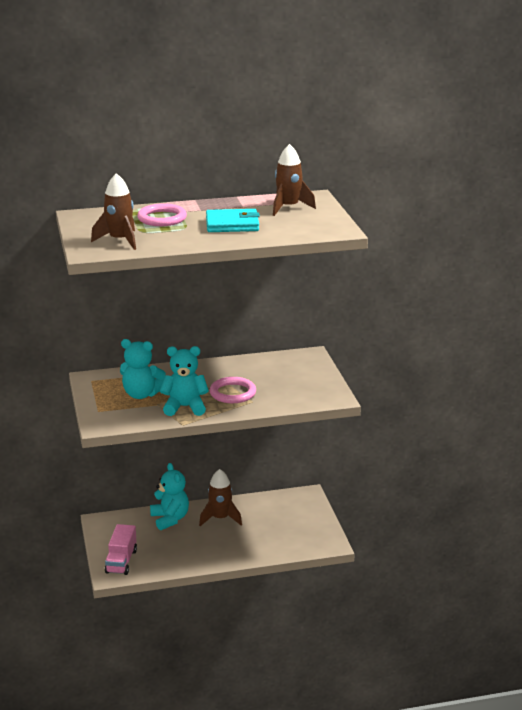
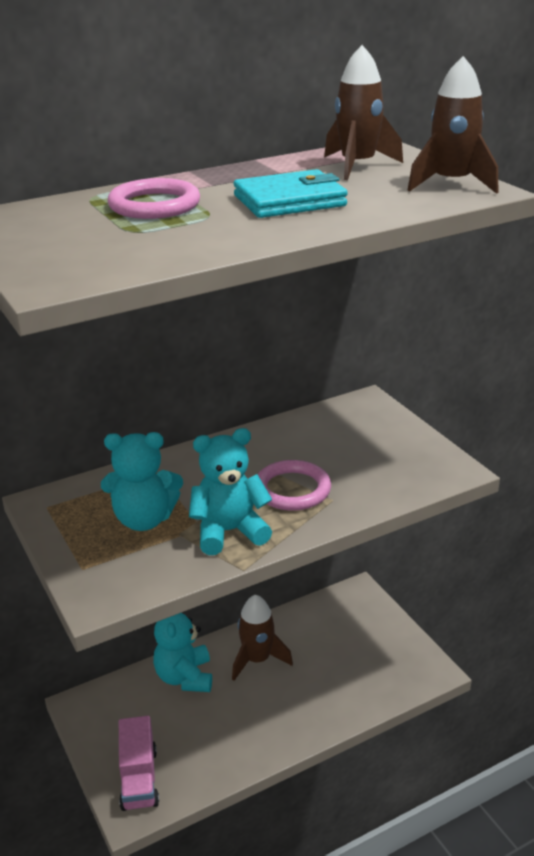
camera: 15 degrees left, 5 degrees up
(120, 240) = (100, 252): brown rocket -> brown rocket (451, 184)
(170, 519) = (184, 677): turquoise teddy bear -> turquoise teddy bear turned 150 degrees counterclockwise

